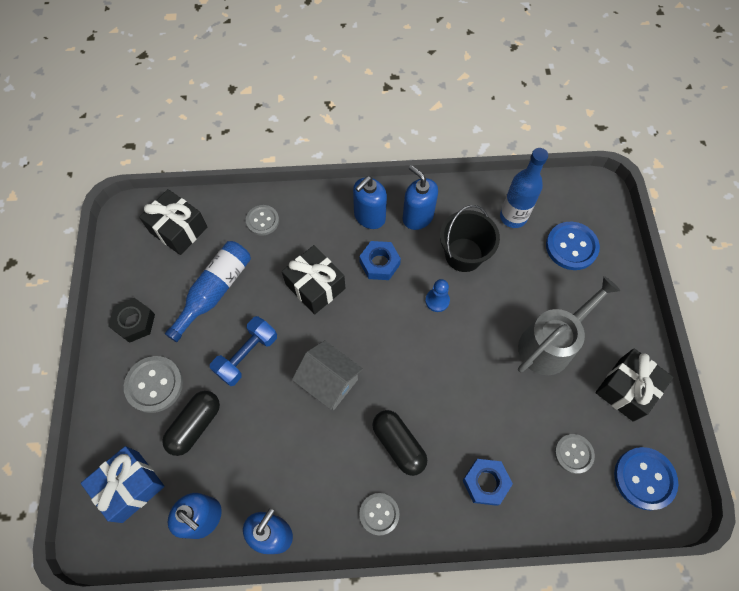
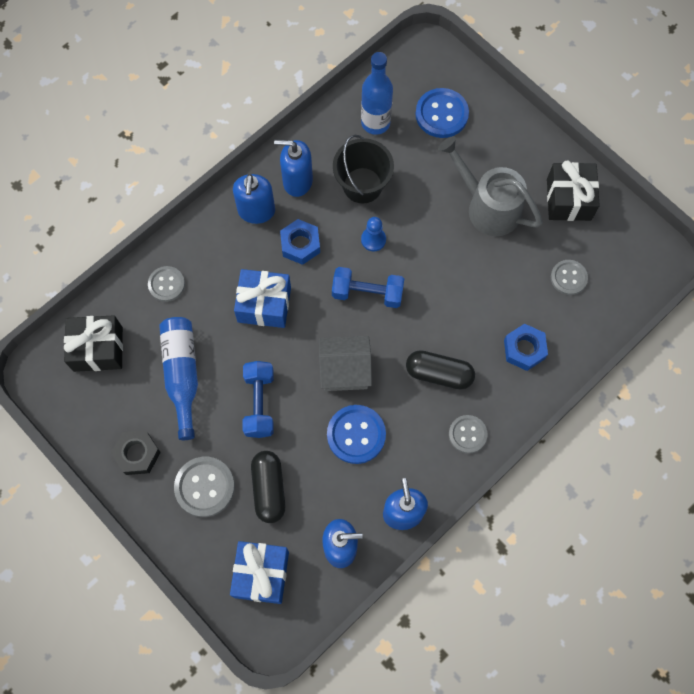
camera: 40 degrees left, 5 degrees up
(315, 286) = (264, 304): black gift -> blue gift
(397, 337) = (367, 293): none -> blue dumbbell
(550, 343) = (487, 207): grey watering can -> grey watering can turned 60 degrees counterclockwise
(644, 478) = (629, 256): blue button -> blue button (356, 435)

